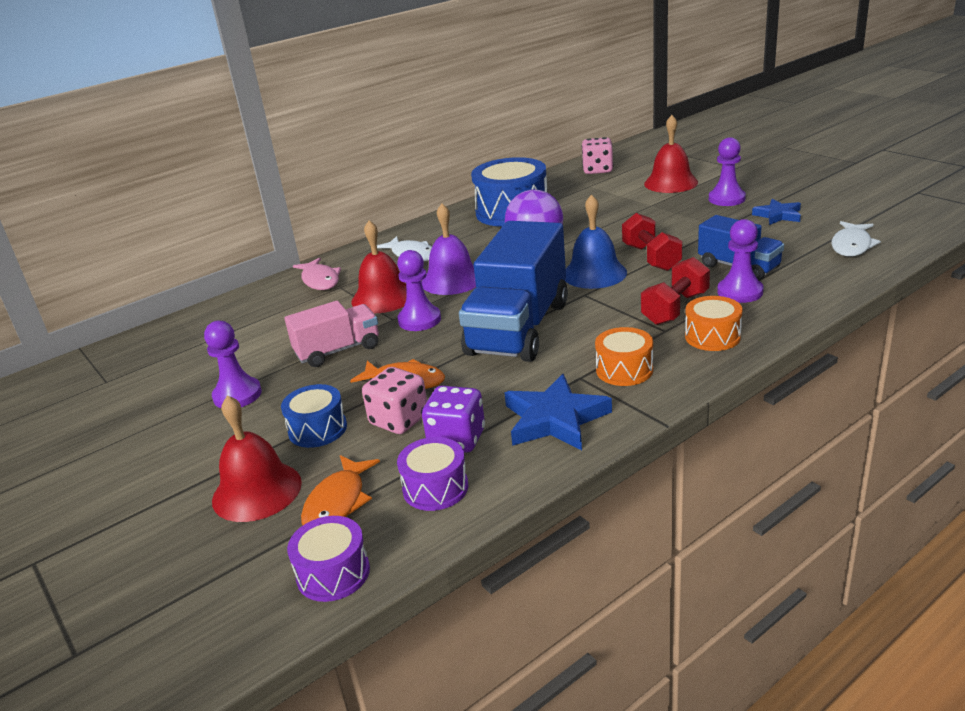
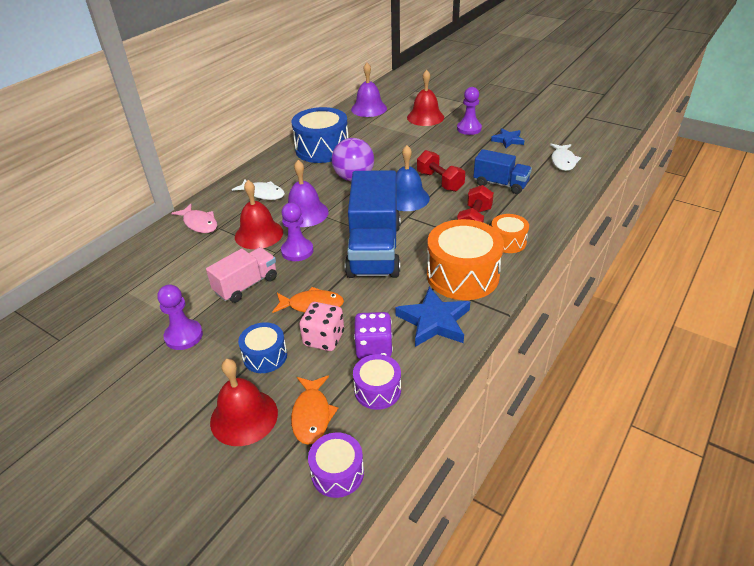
camera: 20 degrees left, 10 degrees up
(597, 170) = (369, 108): pink dice -> purple bell
(624, 370) = (462, 275): orange drum -> orange drum, size x1.88
(740, 292) = (510, 204): purple pawn -> none

